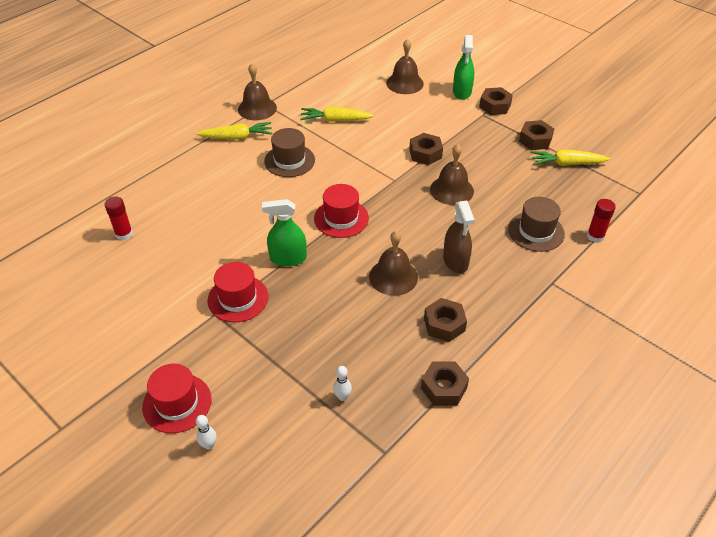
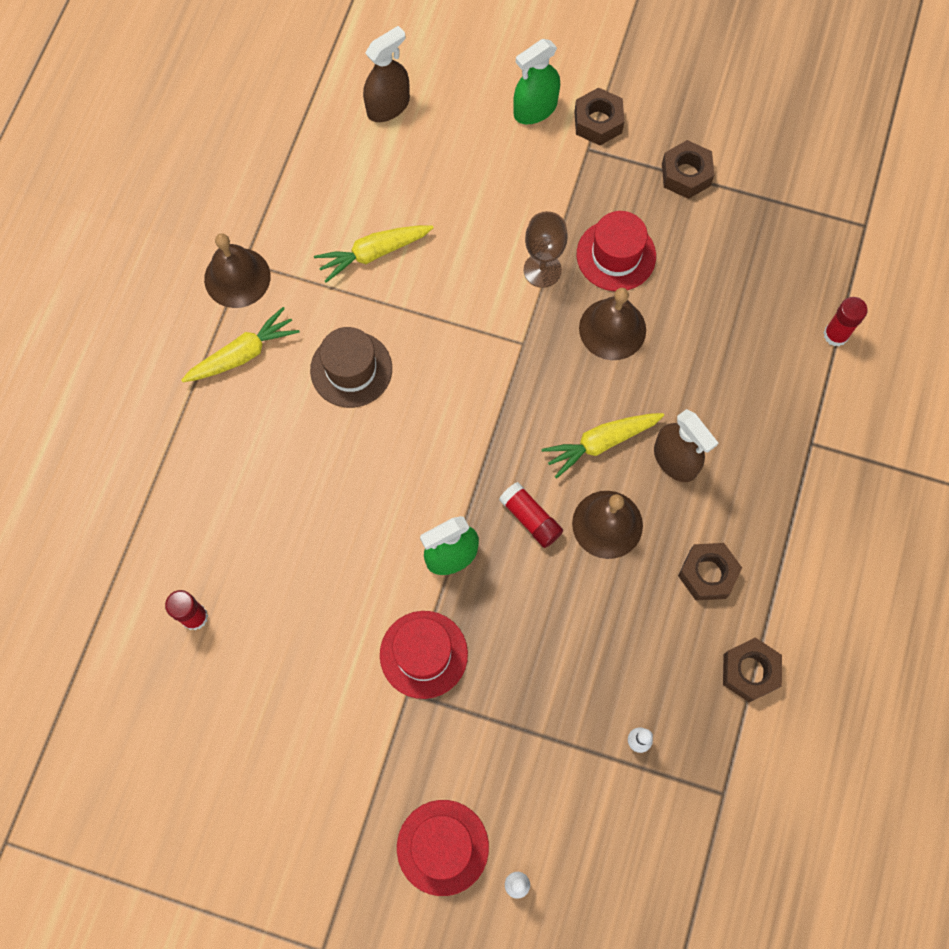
camera: 25 degrees left, 25 degrees up
(341, 218) = (486, 450): red hat -> red hat (616, 255)
(347, 257) = (530, 518): none -> red glue stick
(382, 70) = (388, 106): none -> brown spray bottle
(405, 83) = (438, 124): brown bell -> none
(425, 153) = (542, 270): brown nut -> brown goblet
(462, 92) = (535, 109): green spray bottle -> green spray bottle turned 75 degrees clockwise
(536, 231) = (757, 359): brown hat -> none
(566, 164) = (748, 207): yellow carrot -> yellow carrot (601, 443)

